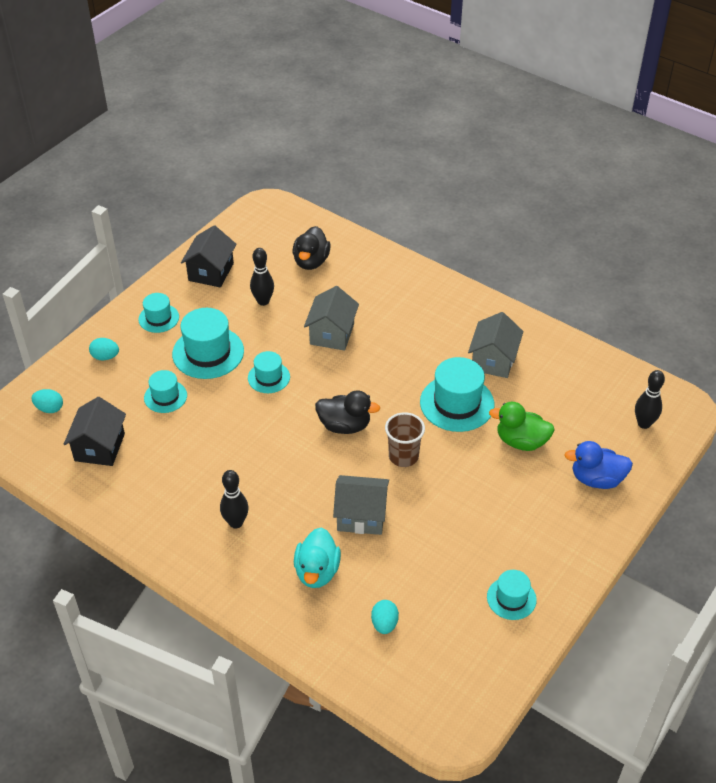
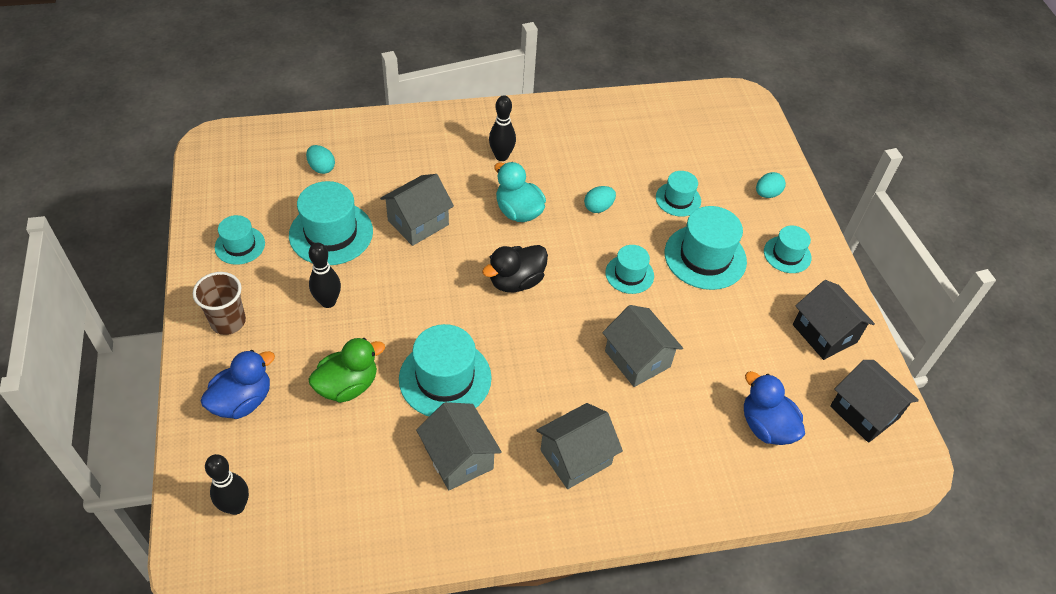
camera: 130 degrees right, 5 degrees up
(49, 408) = (735, 133): turquoise egg -> turquoise egg (598, 207)
(99, 447) = (662, 135): black house -> black house (864, 412)
(263, 301) = (739, 342): black bowling pin -> black bowling pin (328, 302)
(311, 262) = (766, 426): black duck -> blue duck
(317, 571) = (406, 166): turquoise duck -> turquoise duck (518, 211)
(403, 456) = (438, 292): brown cup -> brown cup (228, 321)
(429, 317) = (575, 457): none -> grey house
(433, 556) = (331, 233): none -> turquoise hat

